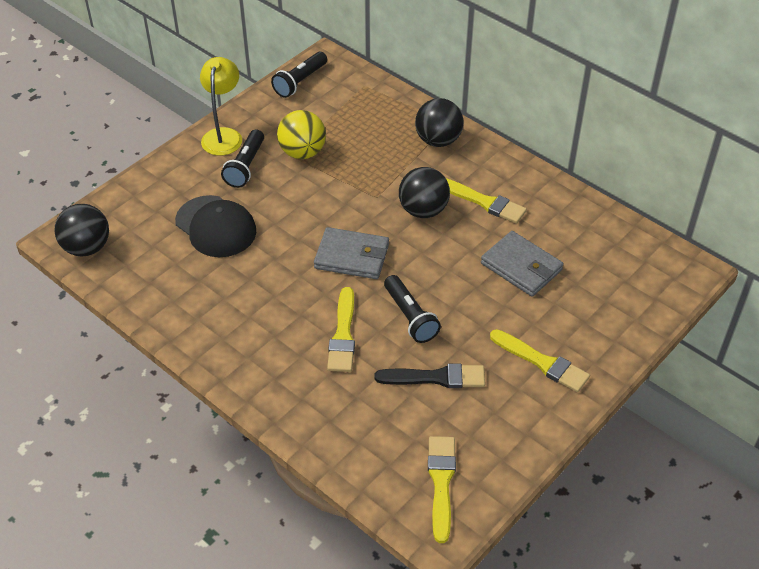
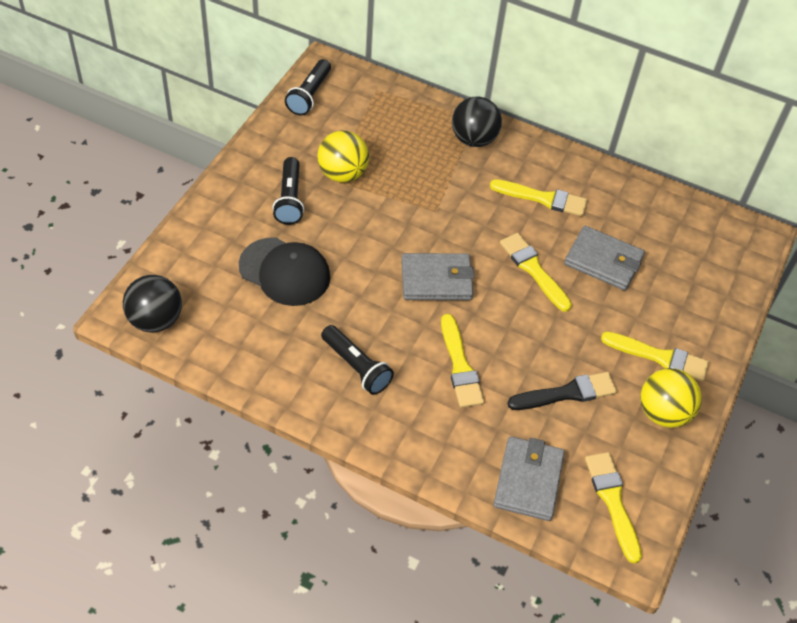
camera: 20 degrees left, 5 degrees up
(223, 135) = (252, 168): yellow lamp -> none
(366, 447) = (528, 480): none -> grey wallet
(410, 317) = (518, 334): black flashlight -> black flashlight (356, 367)
(423, 210) = (487, 217): black ball -> none
(449, 263) = (533, 270): none -> yellow brush
(525, 413) = (663, 413): none -> yellow ball

